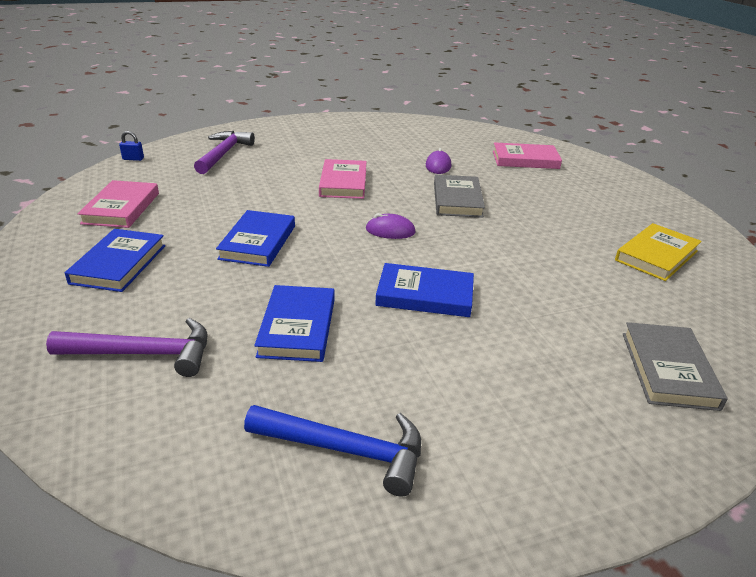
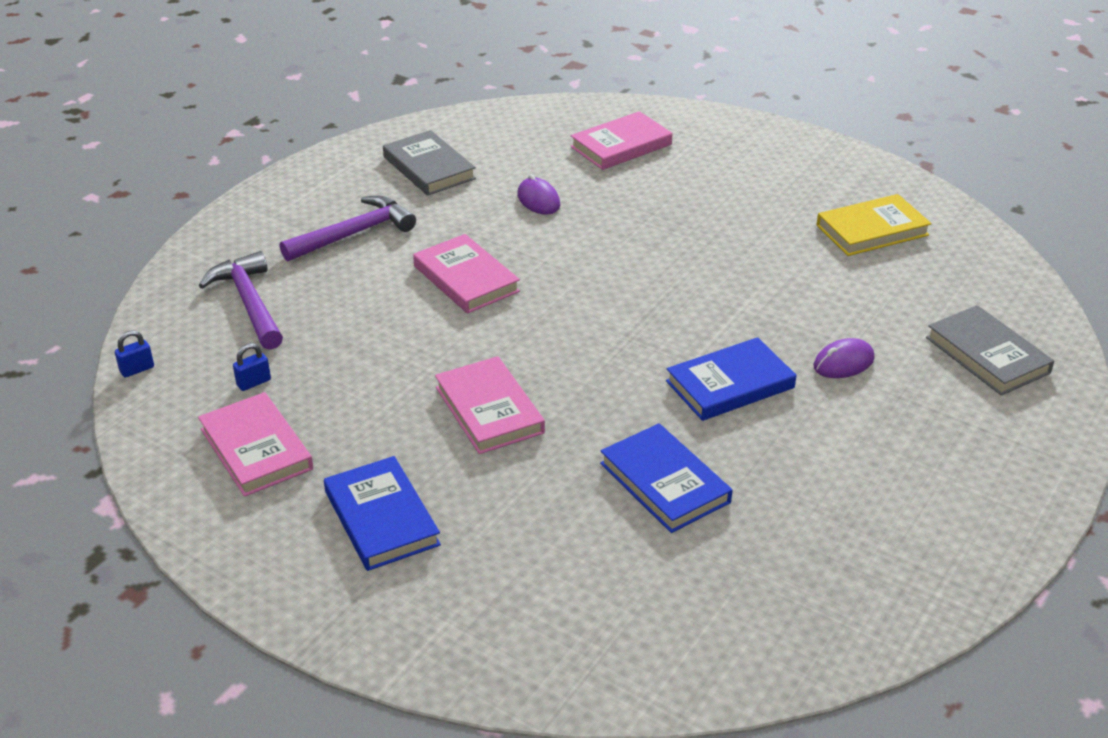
camera: 35 degrees left, 5 degrees up
(143, 354) = (567, 590): purple hammer -> purple hammer (354, 234)
(169, 183) = (254, 382): none -> blue padlock
(258, 242) = (489, 410): blue book -> pink book
(345, 450) = (844, 564): blue hammer -> none
(390, 231) = (604, 323): purple mouse -> purple mouse (843, 363)
(457, 200) = (619, 244): grey book -> grey book (429, 168)
(656, 255) = (872, 230): yellow book -> yellow book turned 60 degrees clockwise

